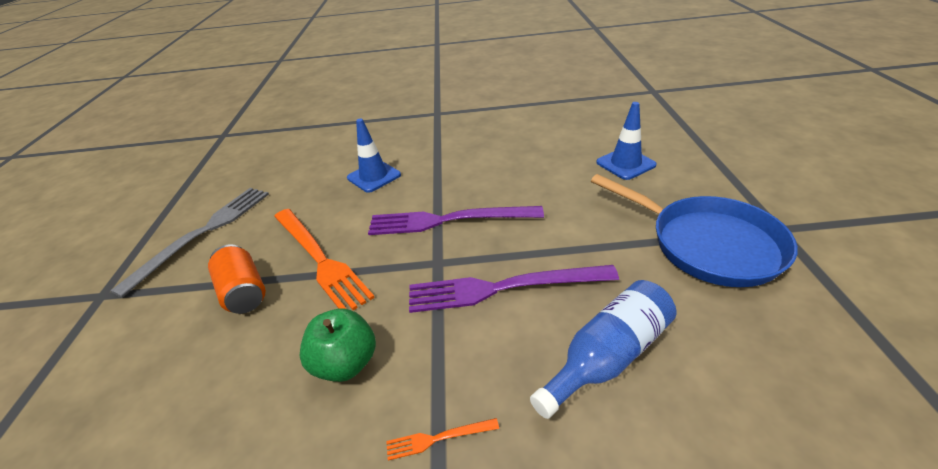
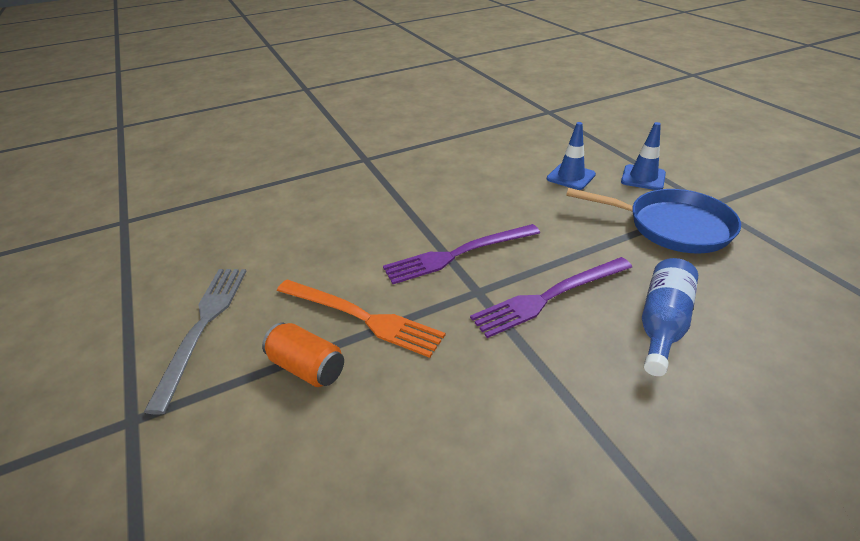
camera: 25 degrees left, 0 degrees up
(346, 363) = (465, 394): green apple -> none
(374, 176) = (351, 230): blue traffic cone -> blue traffic cone (643, 178)
(438, 438) = (588, 421): orange fork -> none

